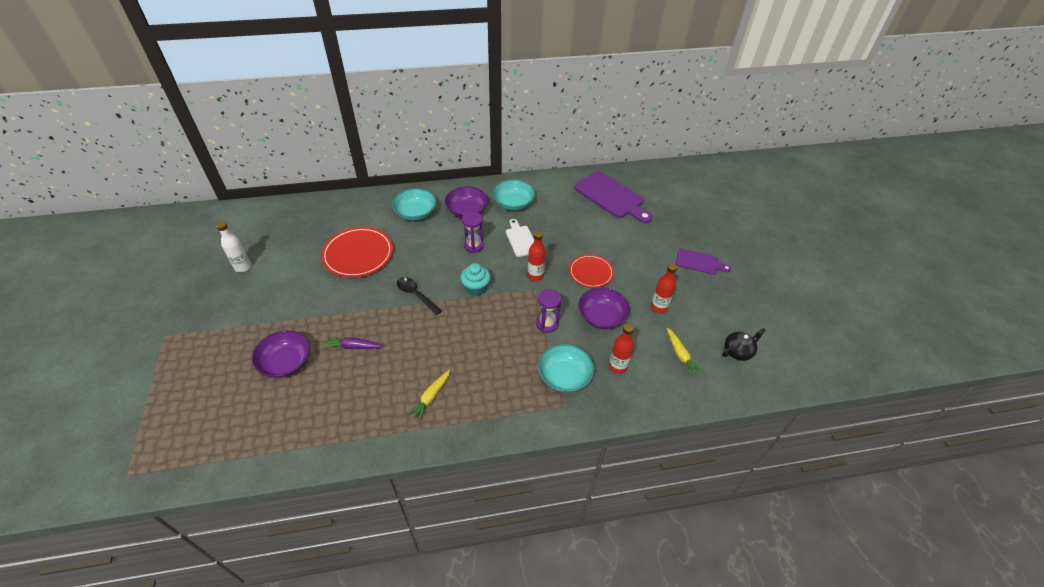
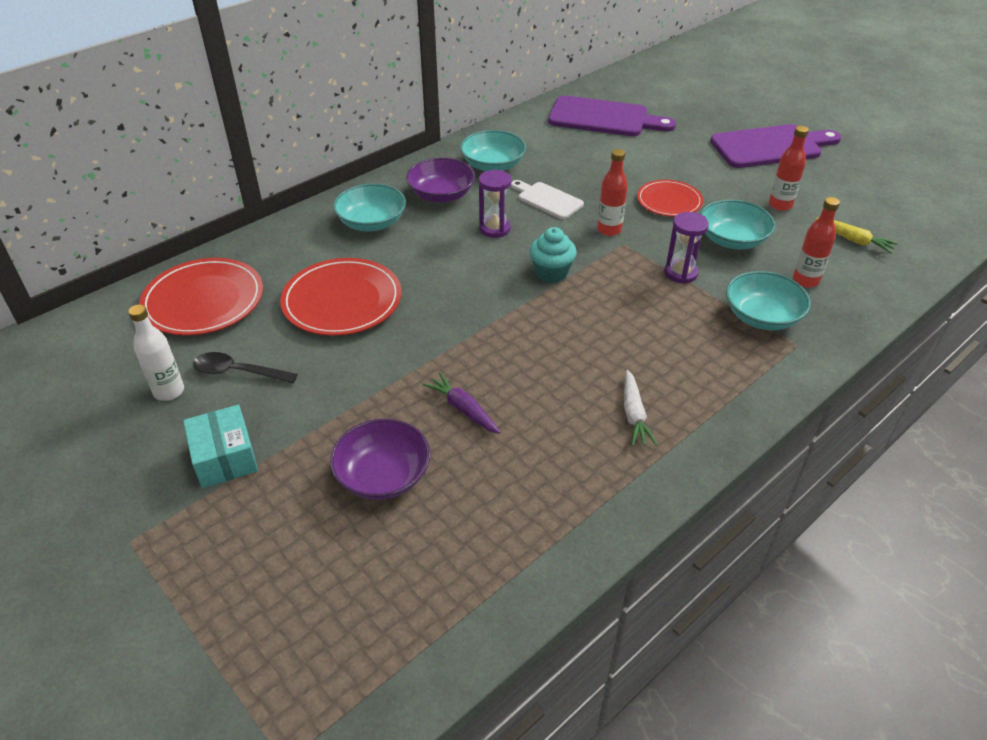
camera: 30 degrees left, 5 degrees down
(233, 315) = (224, 457): none -> turquoise box
(299, 224) = (203, 301): none -> red plate
(354, 347) = (463, 409): purple carrot -> purple carrot turned 75 degrees clockwise
(416, 295) = (481, 313): black spoon -> black spoon (238, 372)
(431, 397) = (634, 414): yellow carrot -> white carrot
(601, 317) = (732, 240): purple bowl -> turquoise bowl
(699, 262) = (770, 147): purple cutting board -> purple cutting board, size x1.77
(738, 351) = (902, 212): black teapot -> none

